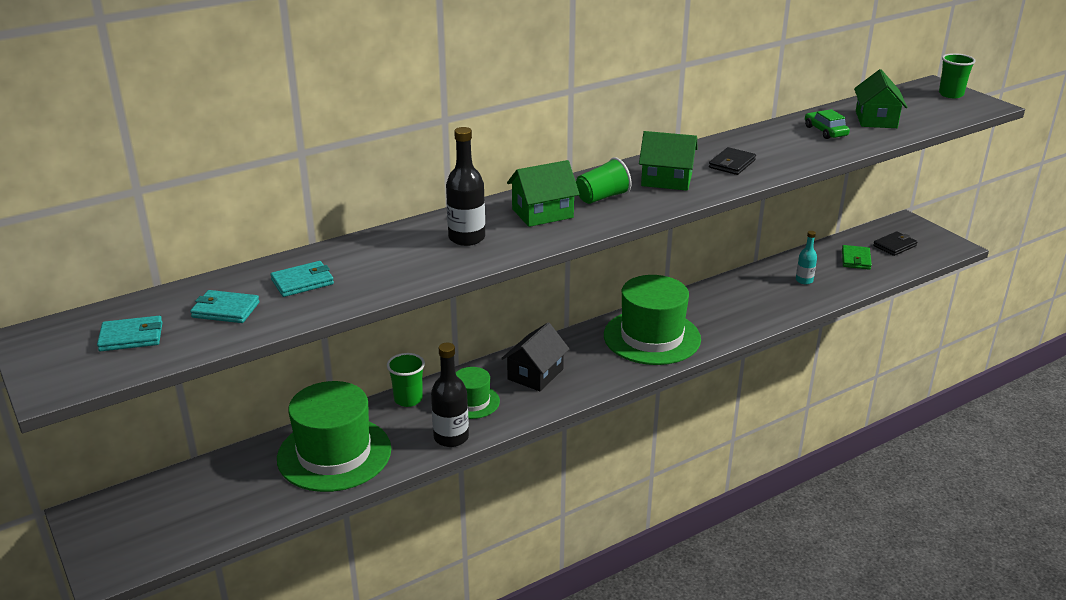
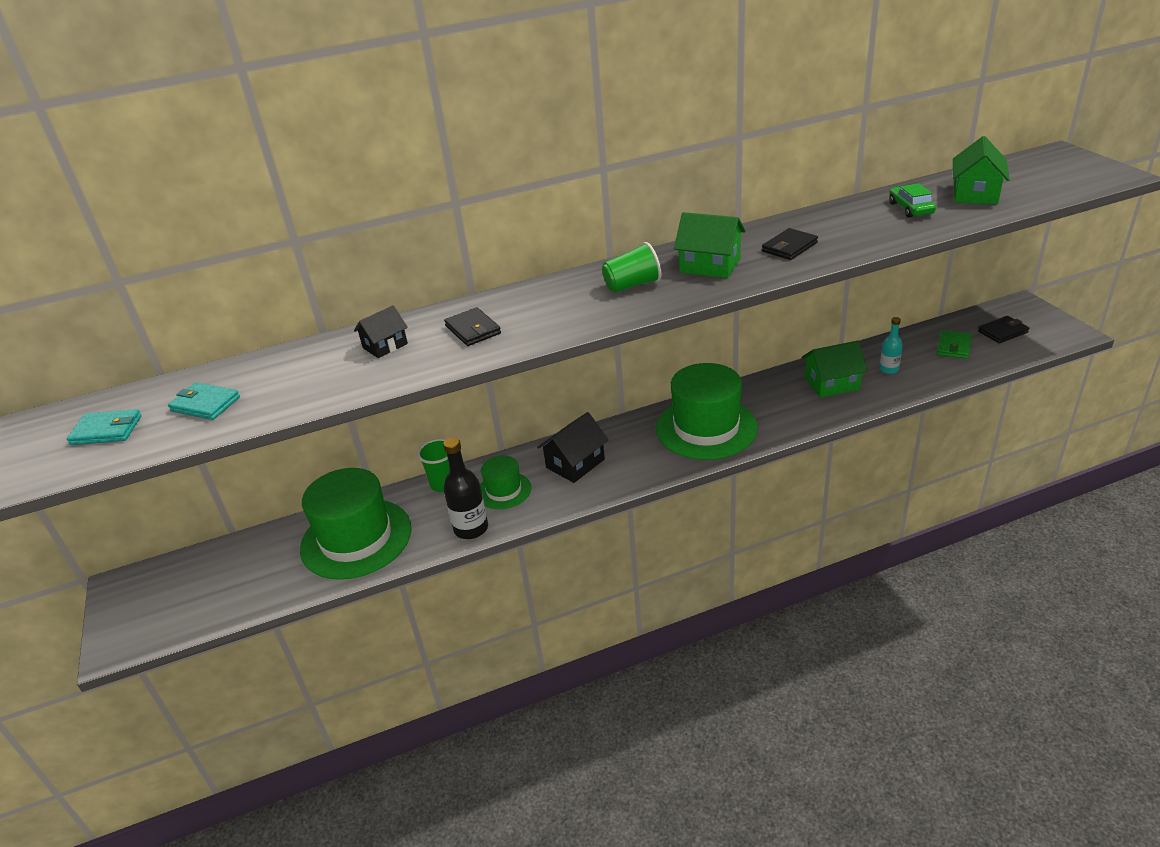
camera: 15 degrees right, 5 degrees up
(302, 282) = (291, 375): turquoise wallet -> none
(385, 253) = (385, 346): none -> black house
(466, 238) = (473, 330): black bottle -> black wallet
(542, 213) = (562, 303): green house -> green house (832, 384)
(951, 94) = (1076, 163): green cup -> none

